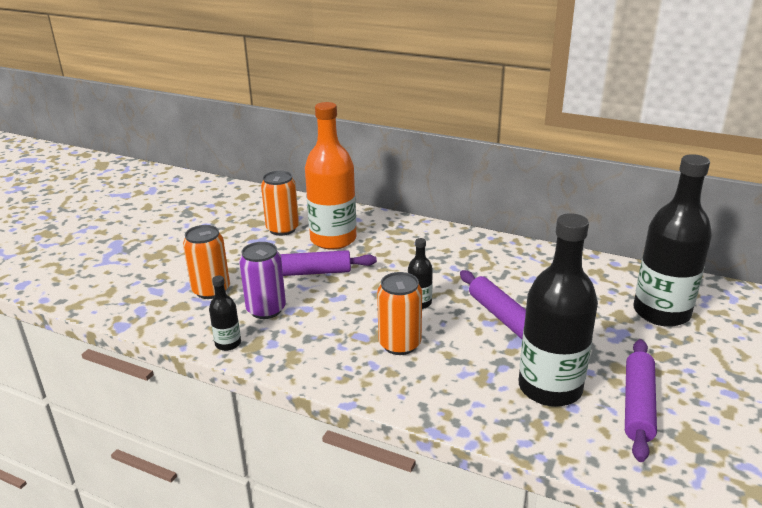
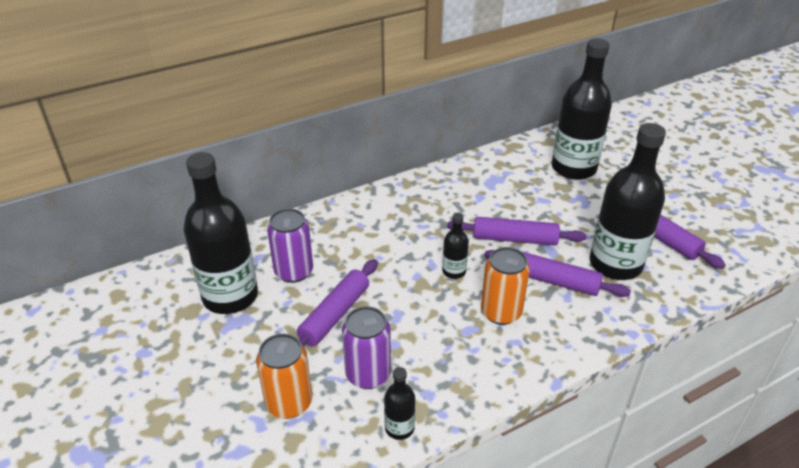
camera: 55 degrees left, 10 degrees up
(282, 229) = (230, 296): orange can -> black bottle
(333, 239) = (294, 271): orange bottle -> purple can
(475, 358) = (553, 281): none -> purple rolling pin

